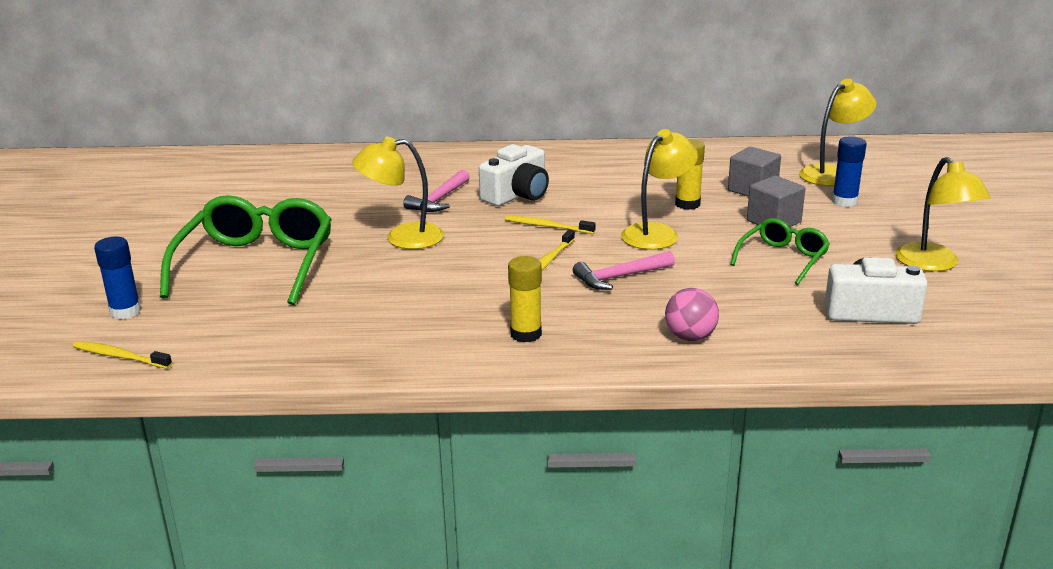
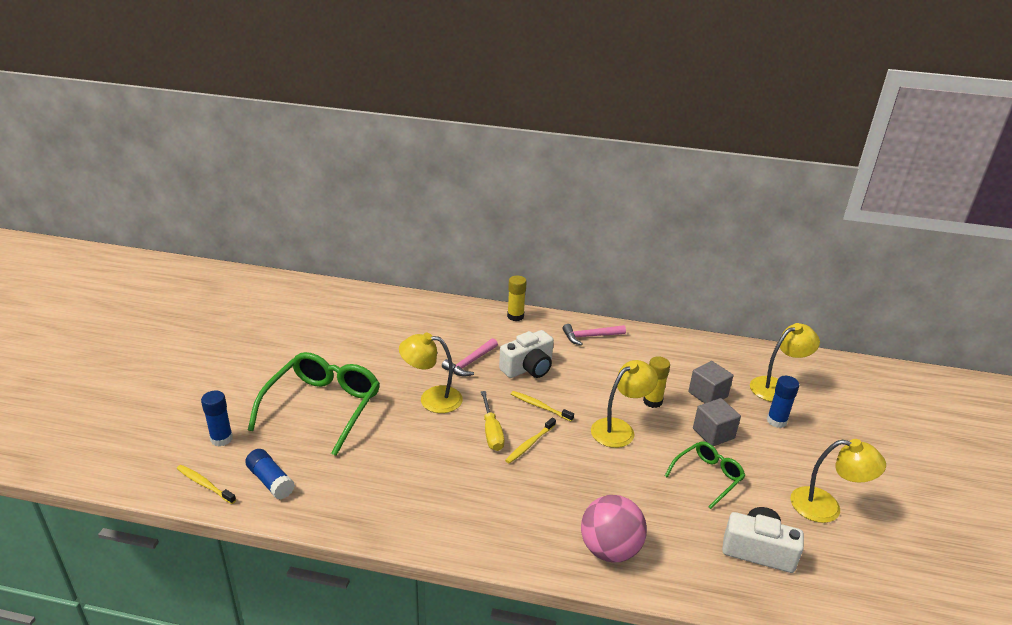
camera: 10 degrees right, 5 degrees up
(213, 340) = (270, 481): none -> blue glue stick
(494, 256) = (491, 432): none -> yellow screwdriver
(526, 334) = (489, 520): yellow glue stick -> yellow glue stick (515, 316)
(619, 277) = (576, 472): pink hammer -> pink hammer (590, 336)
(690, 337) = (610, 550): pink ball -> pink ball, size x1.58
(933, 264) = (826, 507): yellow lamp -> yellow lamp turned 75 degrees counterclockwise

